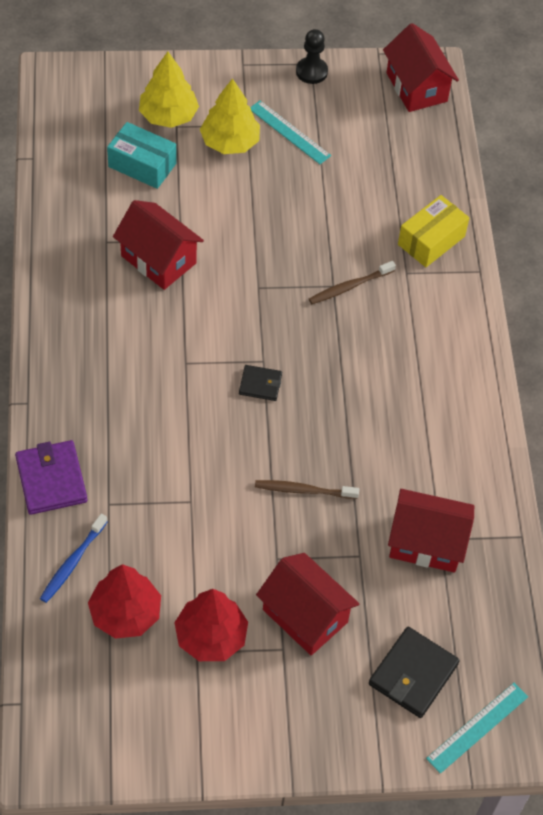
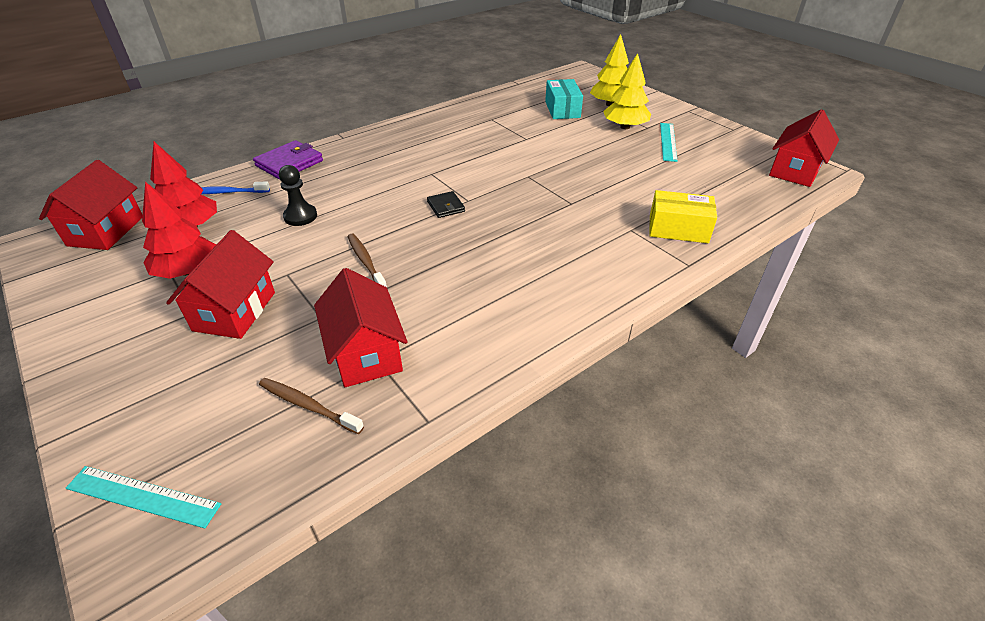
camera: 60 degrees right, 15 degrees down
(158, 259) = (501, 137): red house -> red house (106, 231)
(311, 72) = (727, 131): black pawn -> black pawn (300, 216)
(349, 287) = (580, 210): brown toothbrush -> brown toothbrush (308, 405)
(413, 674) = (198, 409): black wallet -> none

